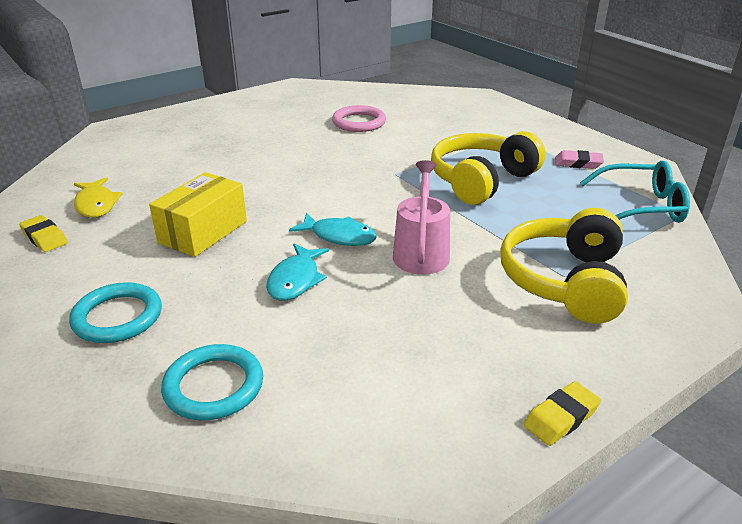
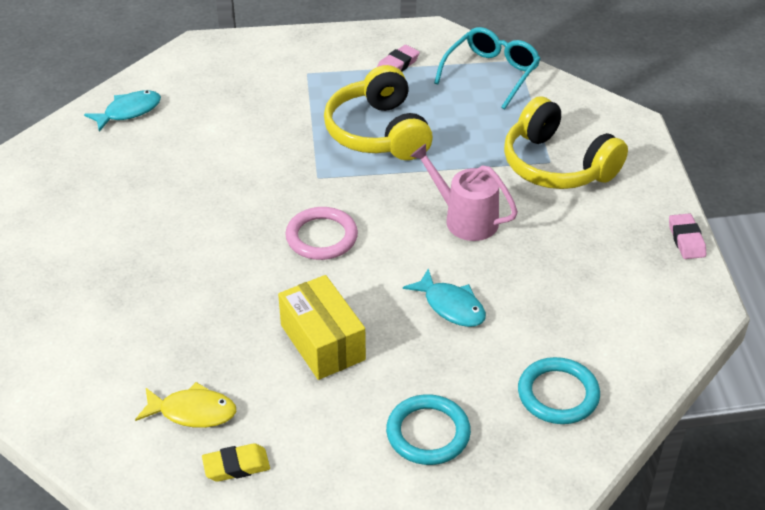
camera: 60 degrees left, 10 degrees up
(339, 236) = (402, 256): turquoise fish -> turquoise fish (129, 112)
(359, 122) = (178, 154): pink ring -> pink ring (321, 237)
(561, 417) = (686, 240): yellow eraser -> pink eraser

